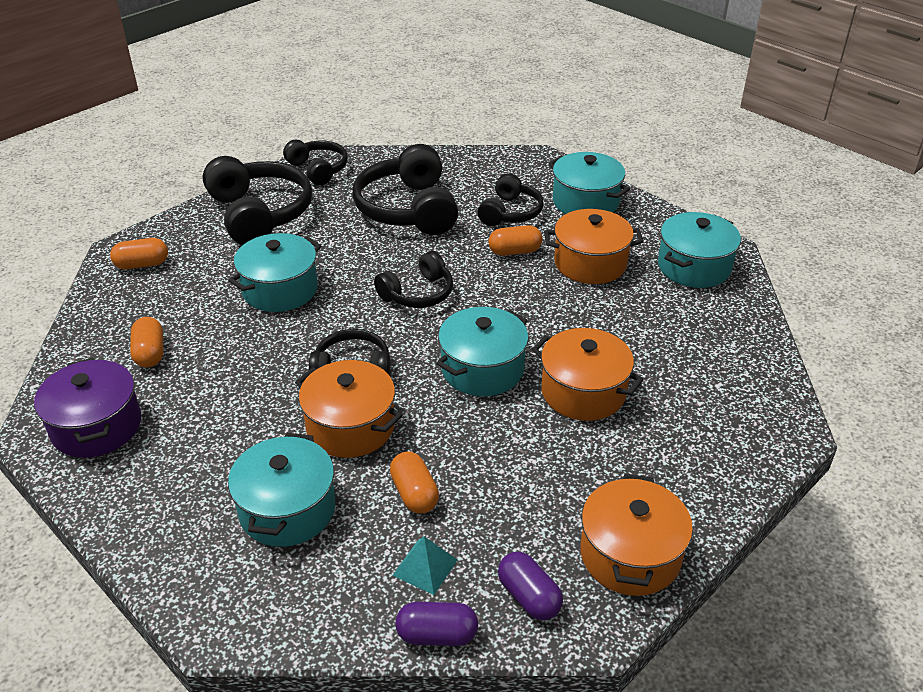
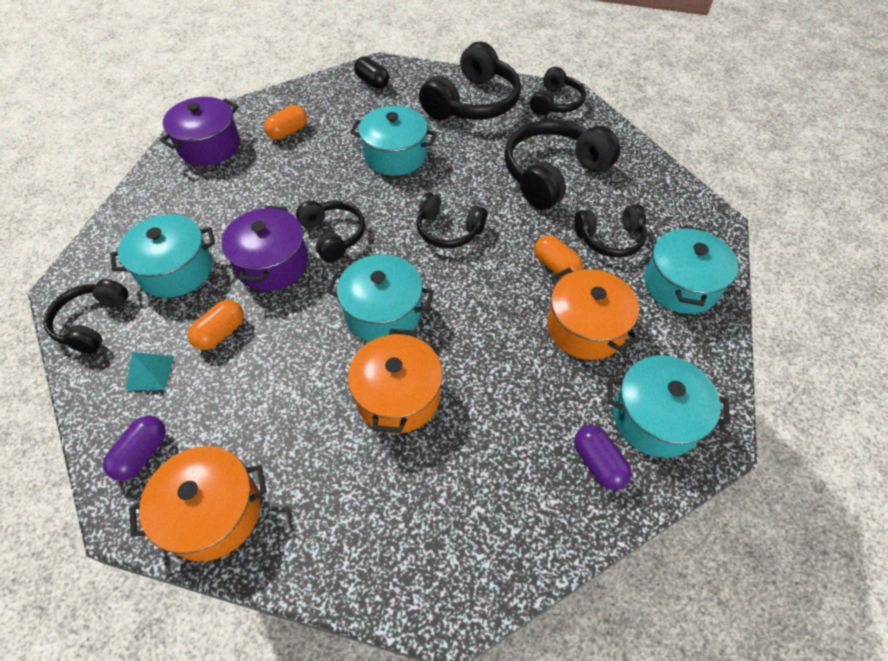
camera: 60 degrees right, 15 degrees up
(142, 264) = (372, 82): orange capsule -> black capsule
(306, 607) = (92, 323): none -> black headphones
(350, 426) = (272, 263): orange pot -> purple pot
(437, 635) = (88, 409): purple capsule -> purple capsule (598, 463)

